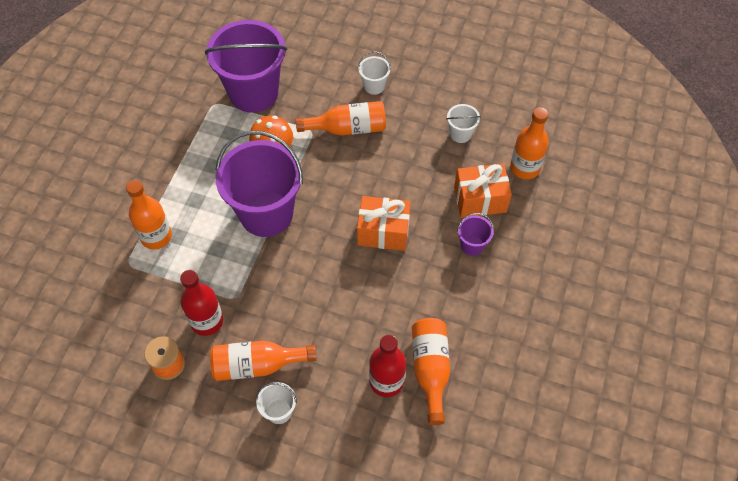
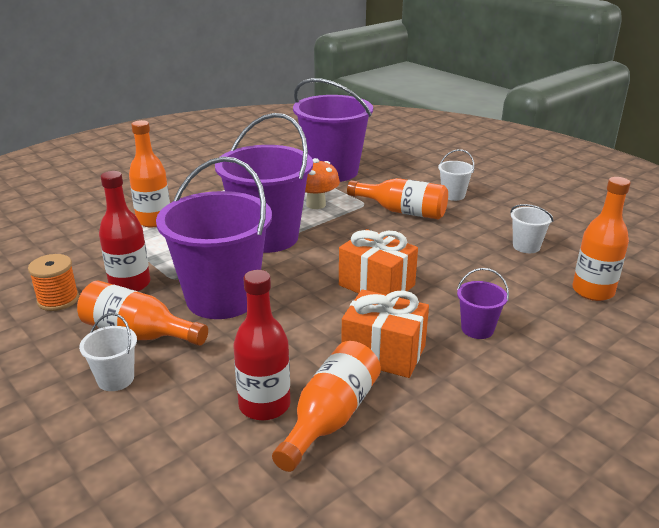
camera: 30 degrees right, 30 degrees down
(286, 301) = (222, 298): none -> purple bucket
(480, 200) = (515, 297): orange gift -> orange gift (383, 353)

